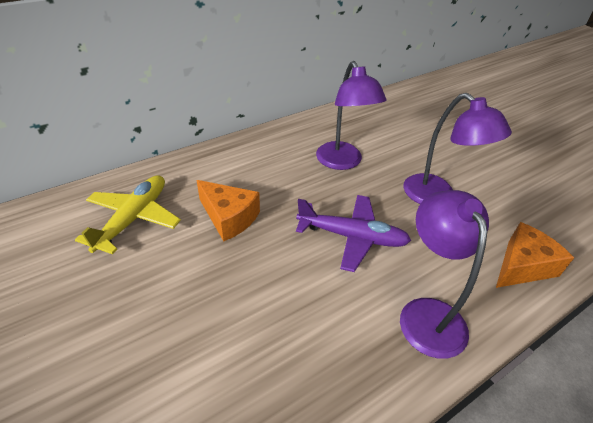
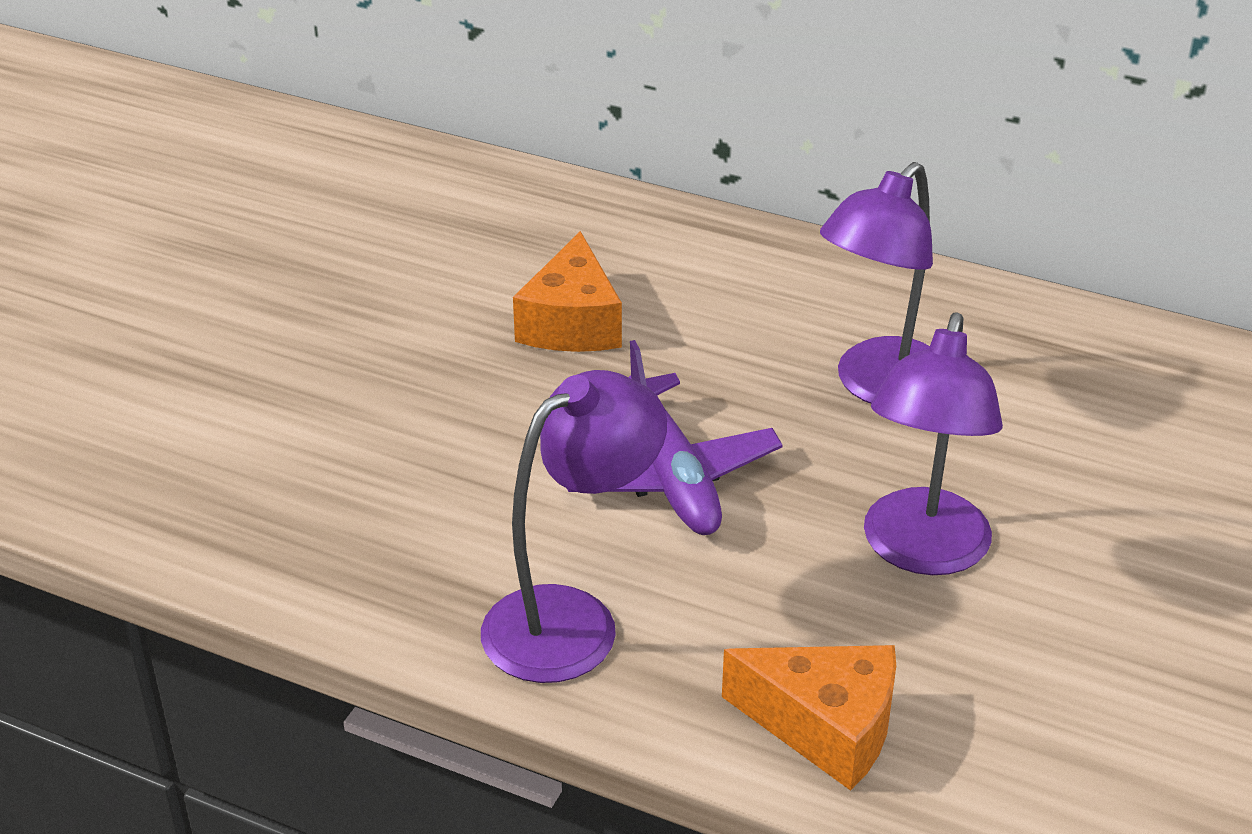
camera: 60 degrees right, 5 degrees down
(133, 219) = (473, 237): yellow plane -> none

